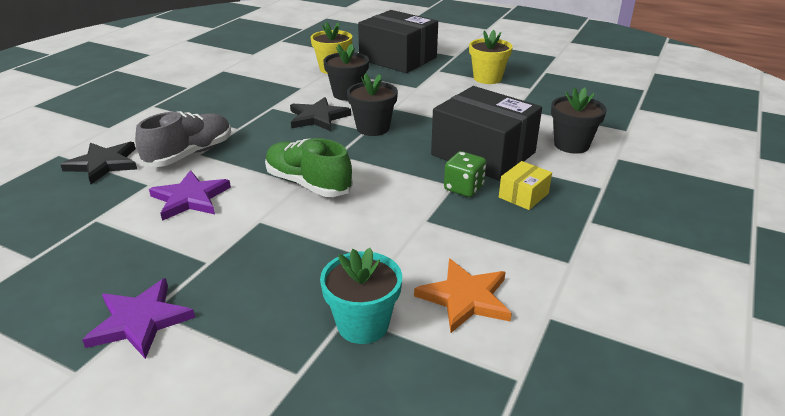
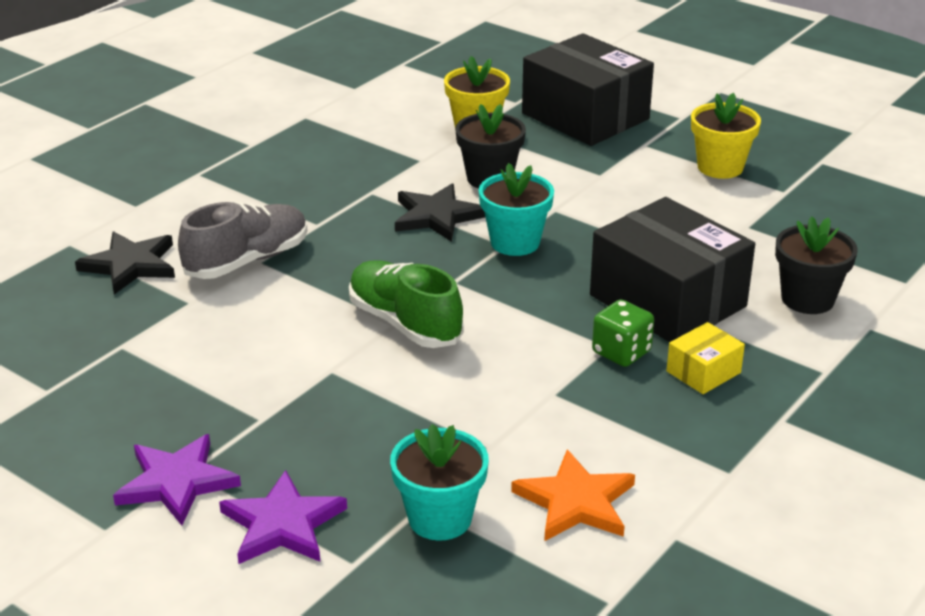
camera: 10 degrees right, 0 degrees up
(190, 198) = (243, 329): purple star -> purple star (282, 524)
(373, 128) = (515, 242): black flower pot -> turquoise flower pot

